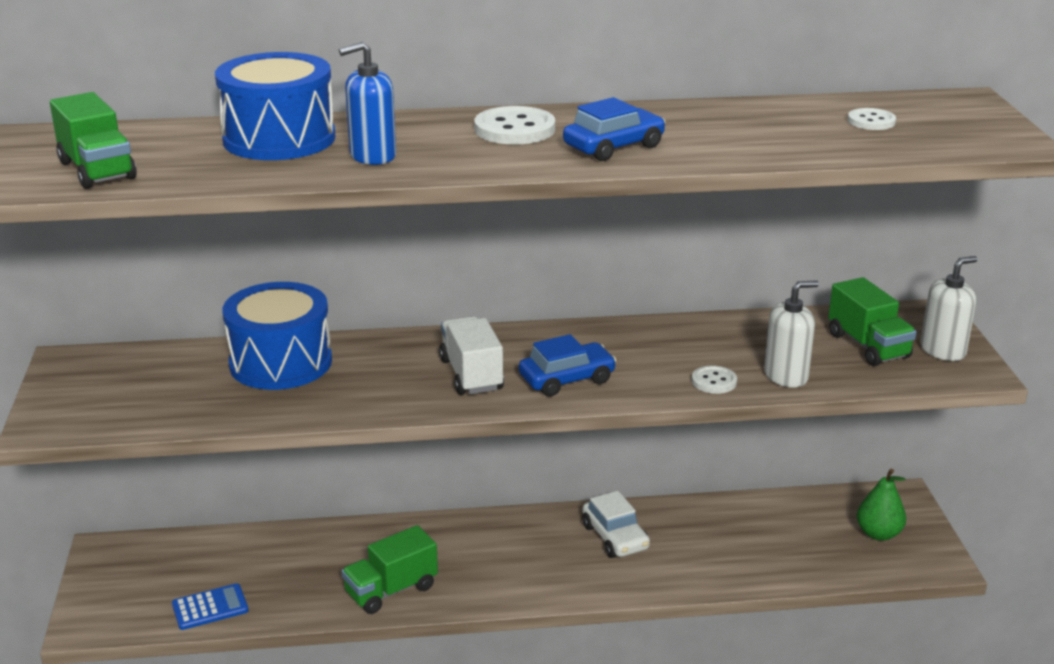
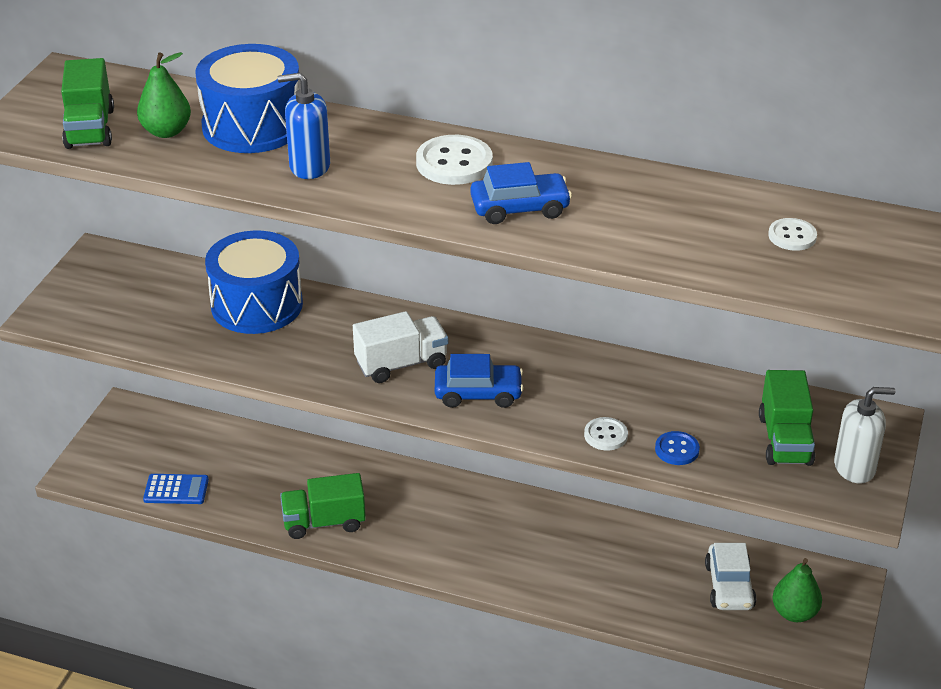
camera: 25 degrees right, 10 degrees up
(188, 158) = (166, 131): none -> green pear
(471, 375) = (401, 364): white truck -> white truck turned 60 degrees clockwise
(615, 537) = (545, 535): white car -> white car (729, 586)
(786, 376) = (677, 450): white soap dispenser -> blue button

